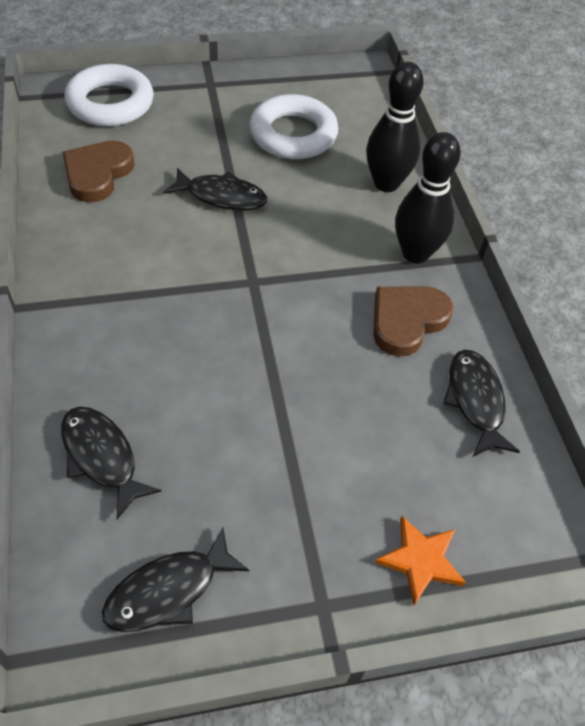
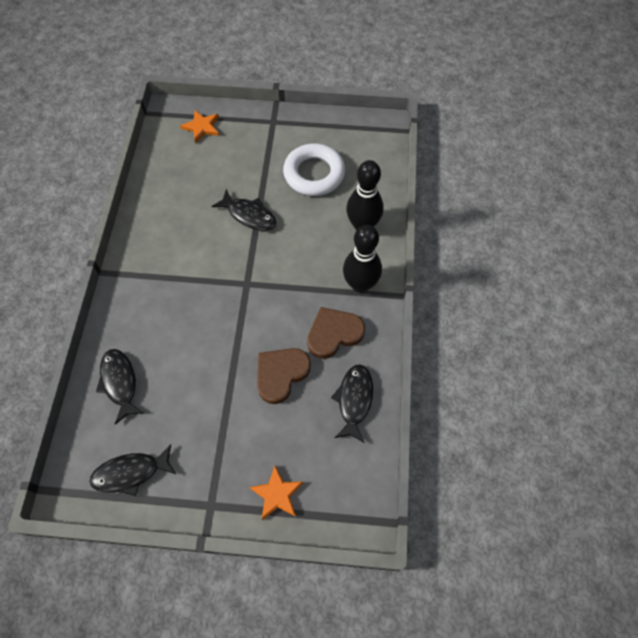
camera: 20 degrees right, 10 degrees up
(97, 174) = (176, 183): brown heart -> brown heart (281, 374)
(110, 103) = (202, 127): white ring -> orange star

